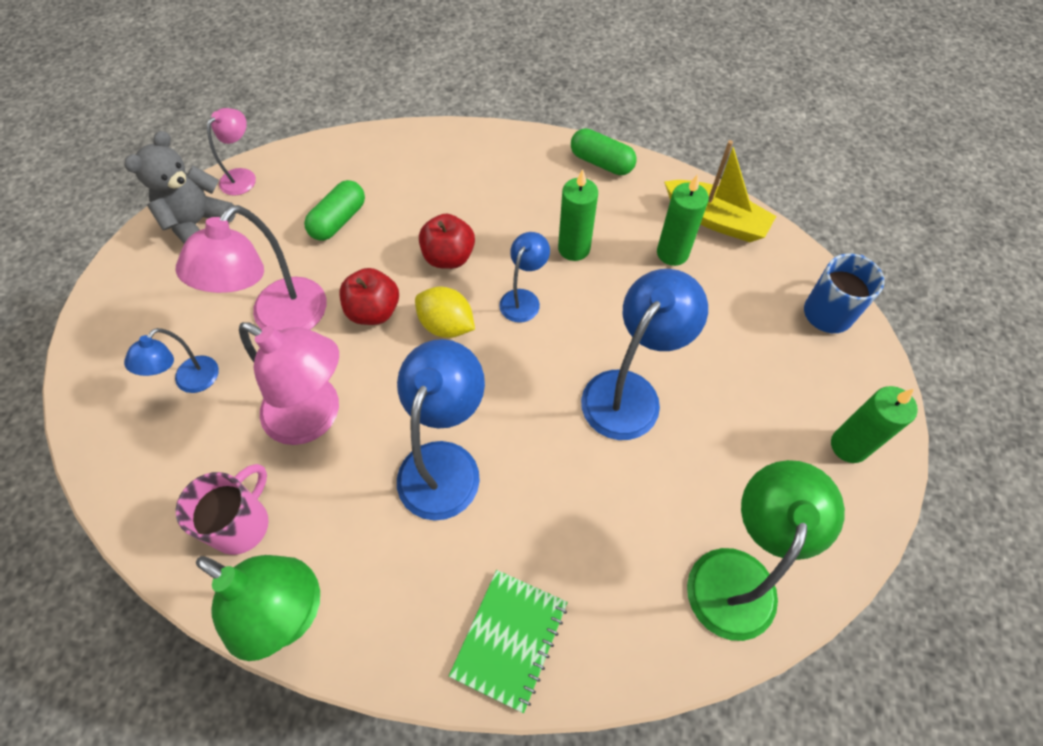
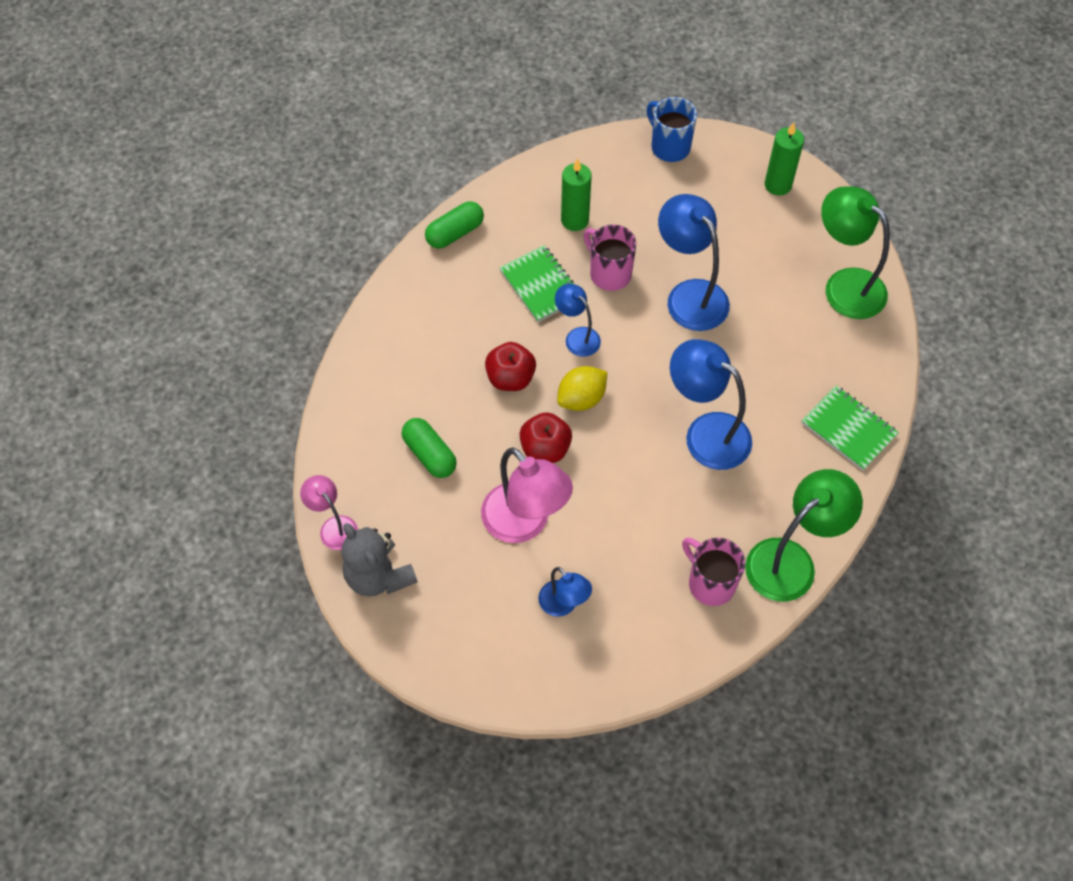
camera: 70 degrees left, 0 degrees up
(314, 417) = (634, 515): pink lamp -> none
(574, 248) = (541, 285): green candle -> green notebook
(619, 304) = (609, 273): none -> pink mug
(716, 220) = (554, 178): yellow boat -> none

